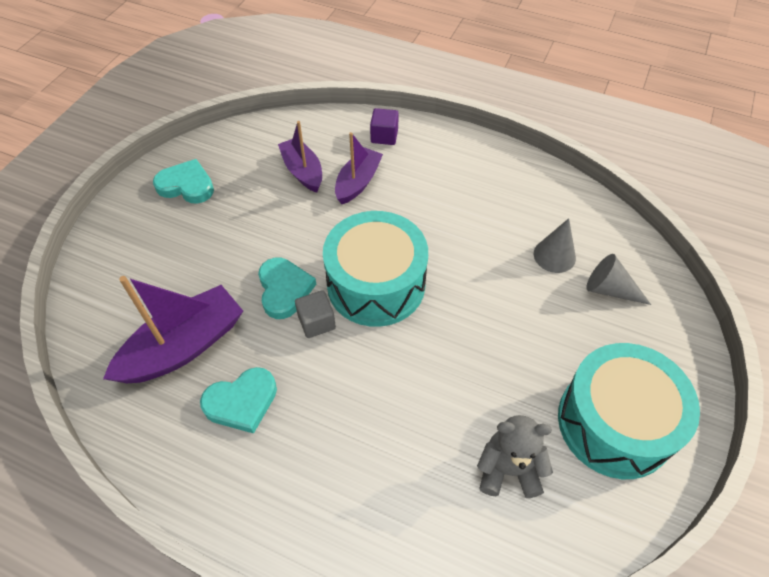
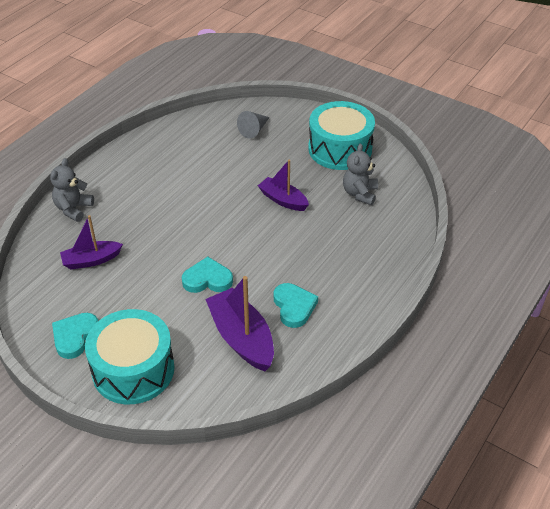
camera: 80 degrees left, 10 degrees down
(316, 322) = (240, 264): grey cube -> none
(358, 182) = (117, 229): purple boat -> purple boat (283, 200)
(376, 284) = (217, 231): turquoise drum -> turquoise drum (133, 370)
(384, 136) = (73, 209): purple cube -> grey teddy bear
(554, 255) = (221, 146): grey cone -> none

